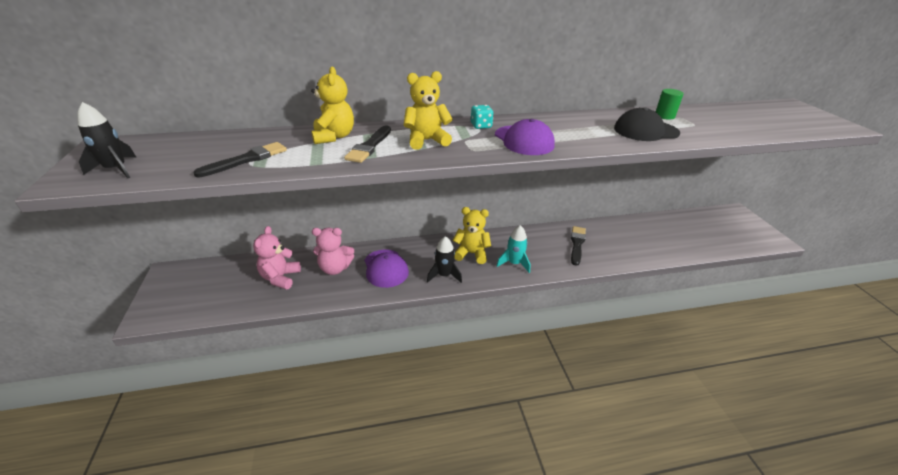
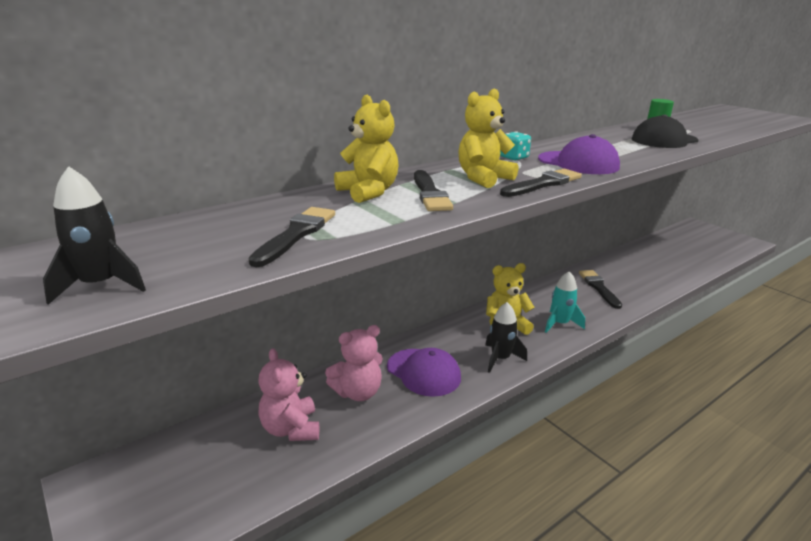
camera: 25 degrees left, 10 degrees down
(462, 154) = (543, 184): none -> black brush

